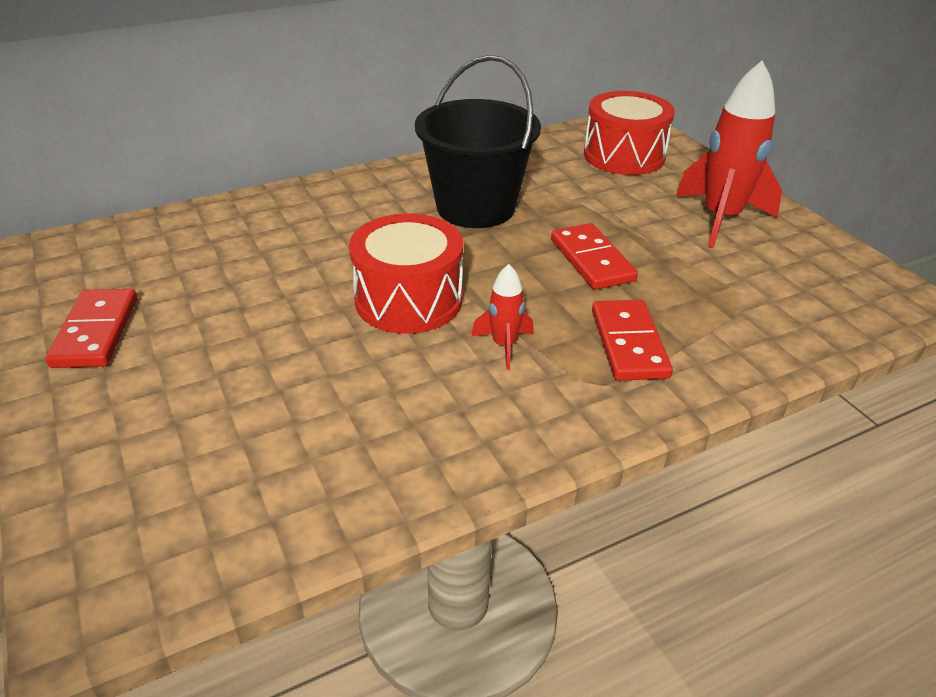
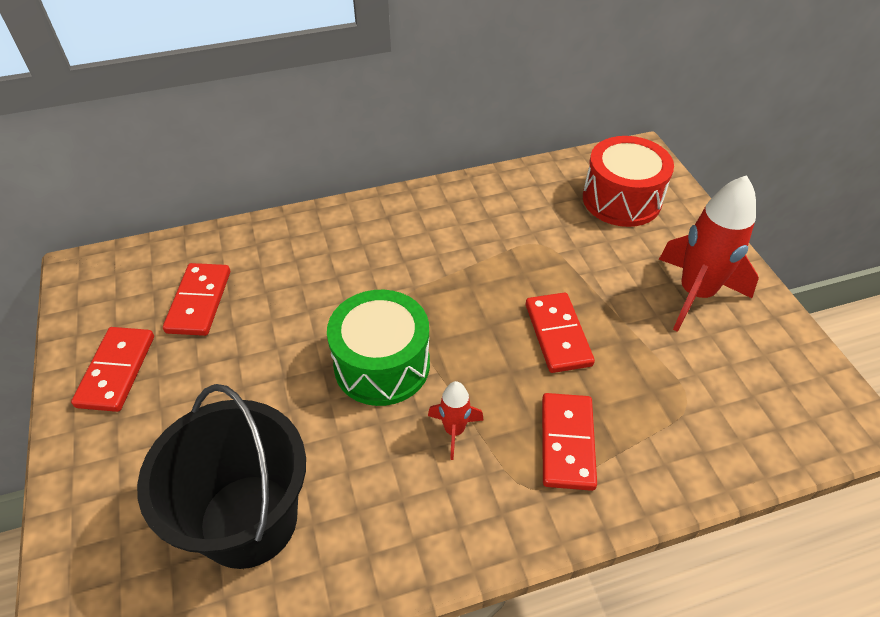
camera: 10 degrees right, 10 degrees up
(185, 266) = (199, 301): none -> red domino
(408, 299) = (382, 364): red drum -> green drum
(475, 207) = (465, 255): black bucket -> black bucket (248, 520)

